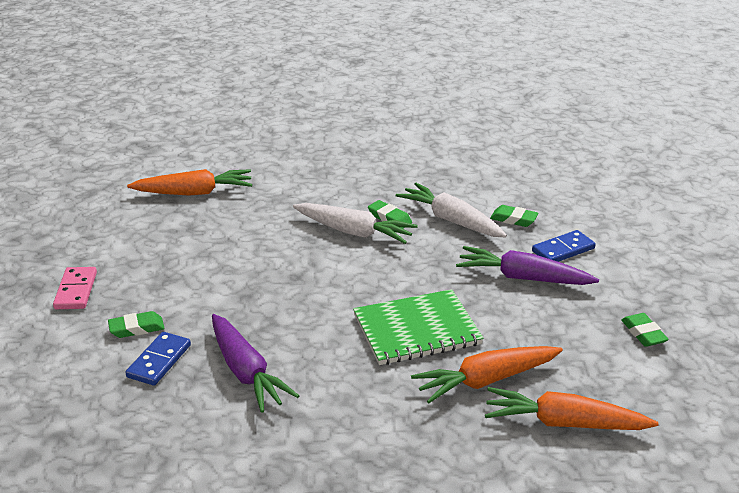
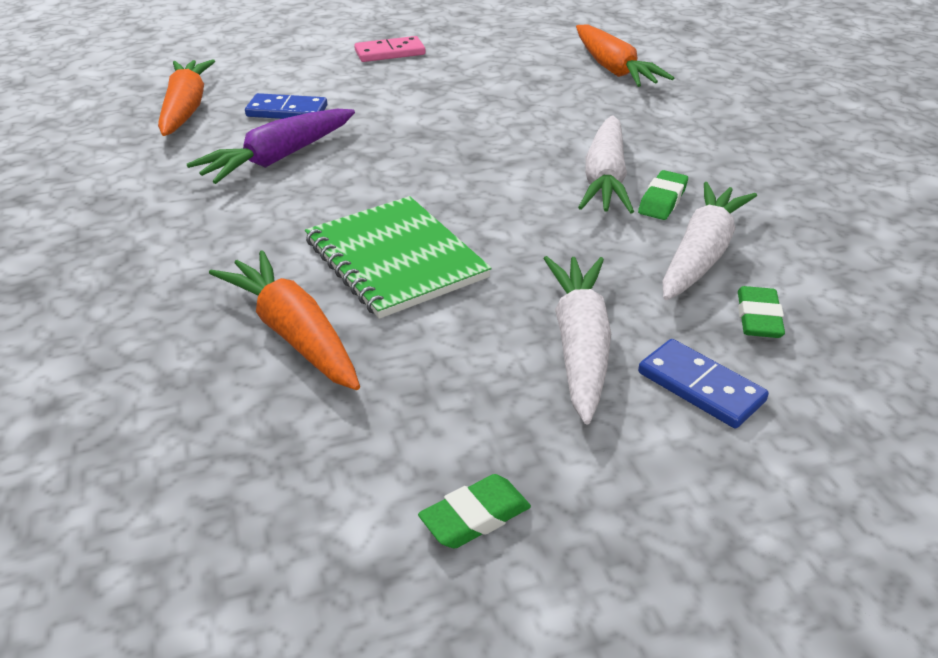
camera: 75 degrees right, 5 degrees up
(136, 328) = (338, 91): green eraser -> none
(523, 278) = (580, 345): purple carrot -> white carrot
(564, 423) = (202, 423): orange carrot -> orange carrot (186, 108)

